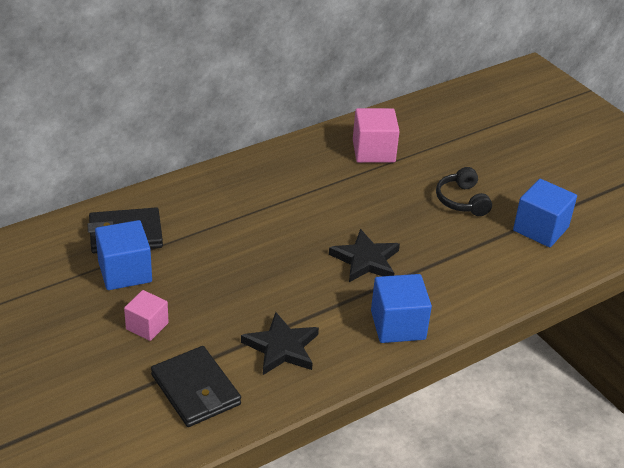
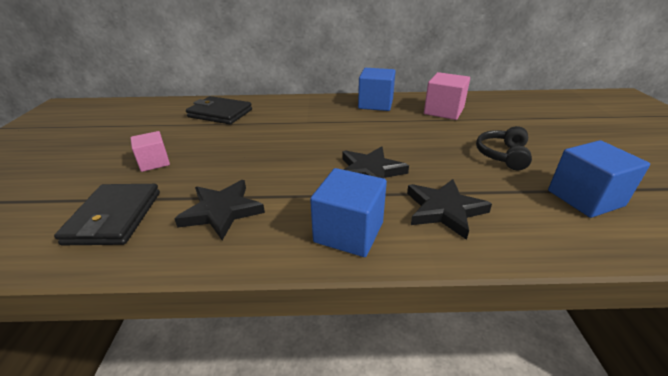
camera: 35 degrees right, 5 degrees down
(125, 272) = (190, 130): blue cube -> blue cube (375, 104)
(451, 278) = (444, 210): none -> black star

